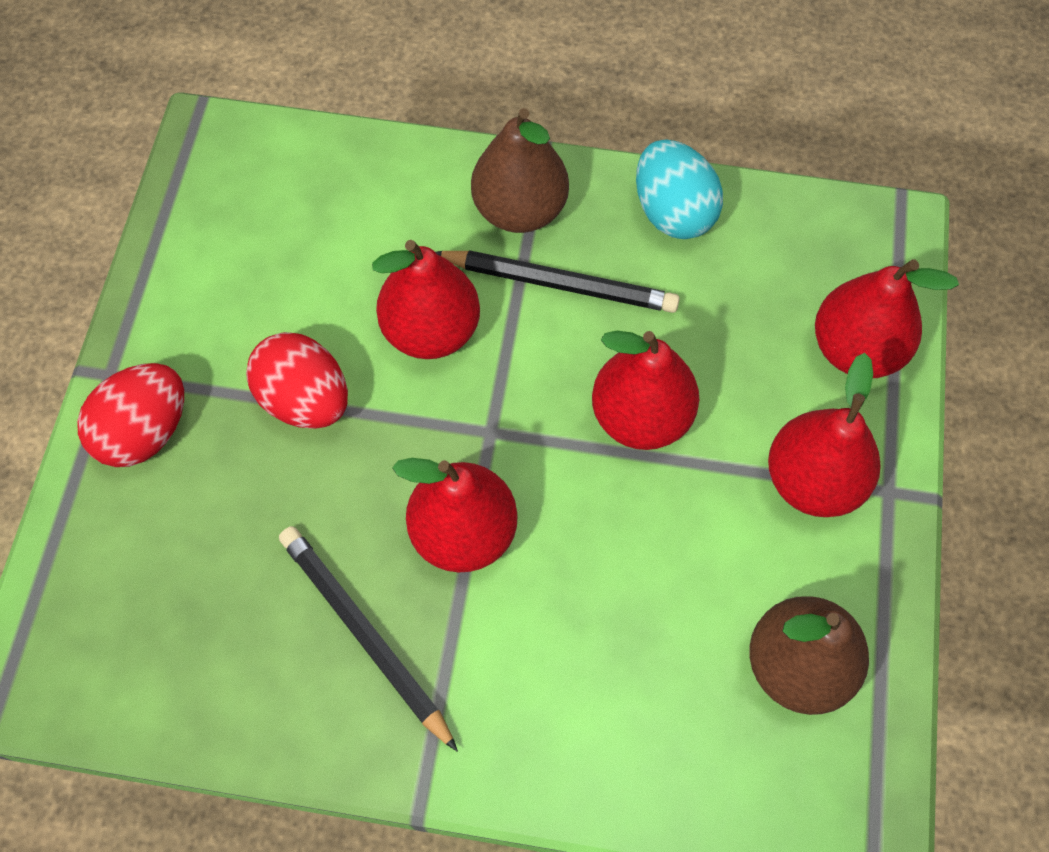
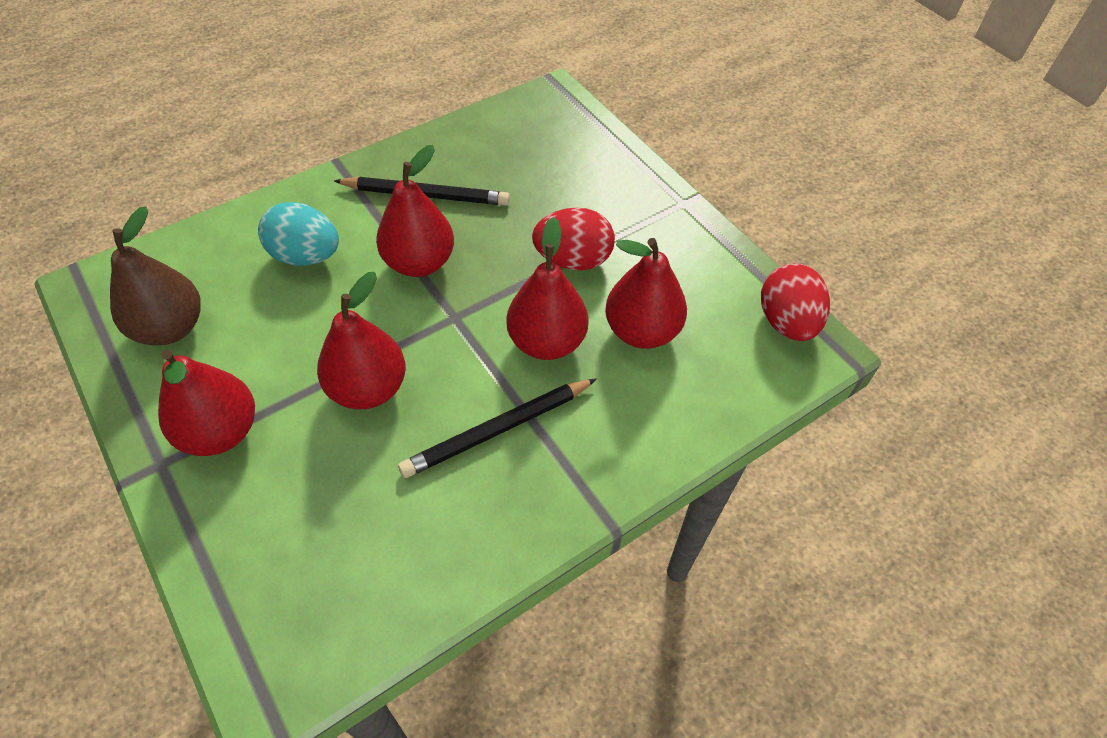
camera: 135 degrees right, 10 degrees down
(145, 432) = (631, 194): red egg -> red egg (786, 322)
(520, 210) = (576, 459): brown pear -> none
(673, 212) = (466, 549): turquoise egg -> turquoise egg (306, 256)
(856, 349) = (241, 548): red pear -> red pear (642, 331)

